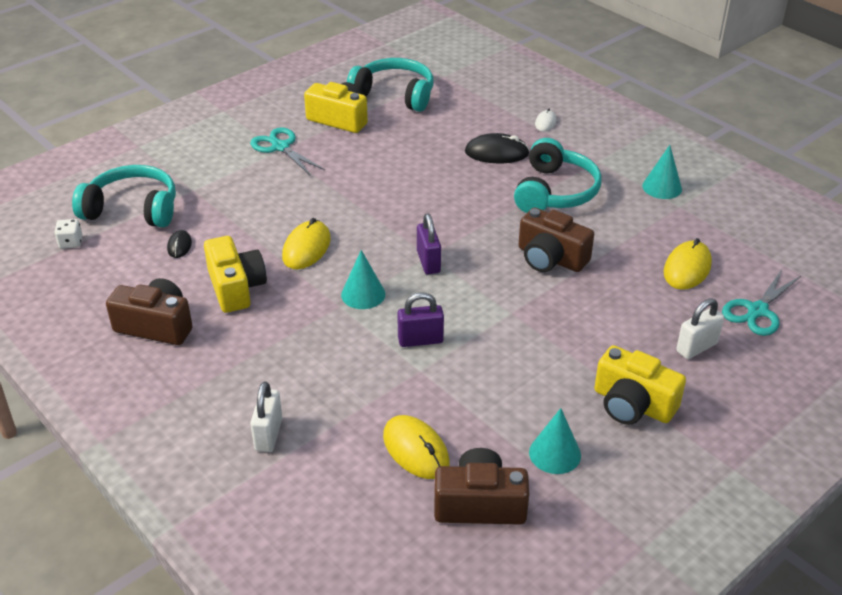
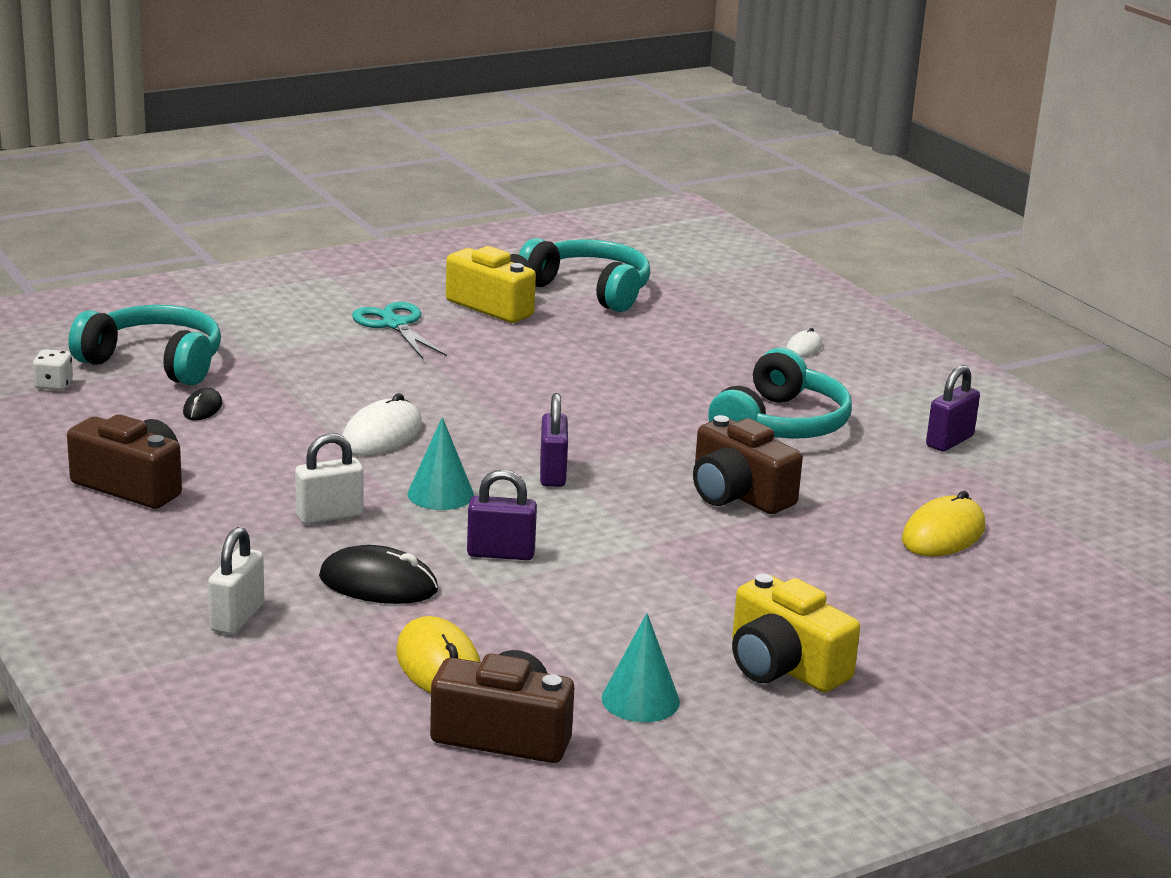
camera: 10 degrees right, 15 degrees down
(236, 287) = (262, 462): yellow camera -> none
(306, 248) = (381, 435): yellow mouse -> white mouse
(496, 153) = (712, 371): black mouse -> black mouse (378, 584)
(662, 187) = (949, 441): turquoise cone -> purple padlock
(696, 347) = (913, 621): white padlock -> white padlock (329, 516)
(757, 311) = (1030, 595): turquoise scissors -> none

